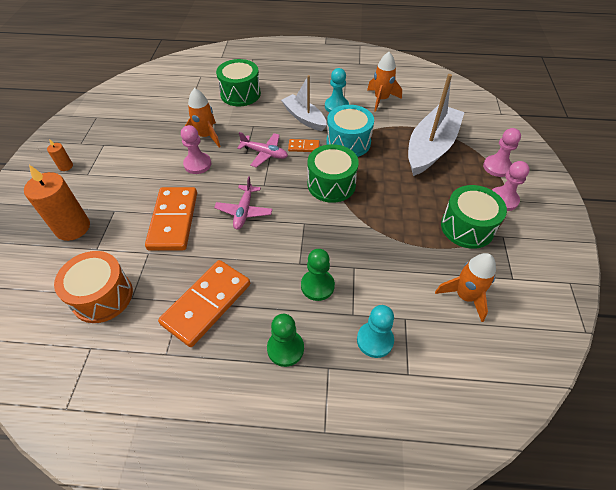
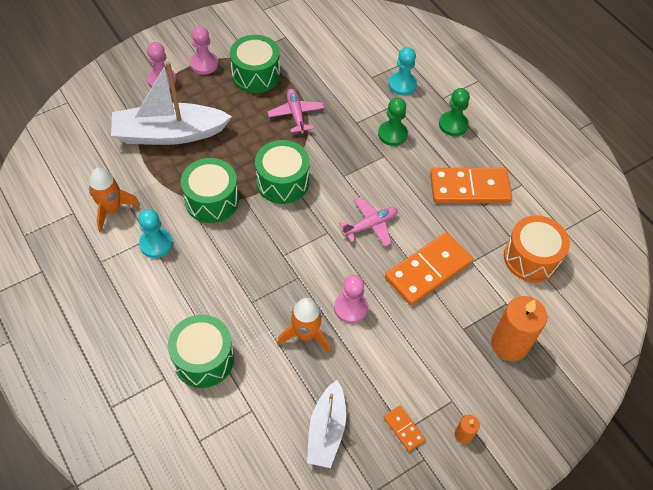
camera: 130 degrees left, 5 degrees up
(264, 153) = (286, 260): pink plane -> pink plane (296, 114)
(303, 147) = (249, 233): orange domino -> orange domino (404, 429)
(304, 118) = (201, 261): white boat -> white boat (326, 430)
(348, 142) = (212, 200): turquoise drum -> green drum
(465, 296) = (324, 55): orange rocket -> none

